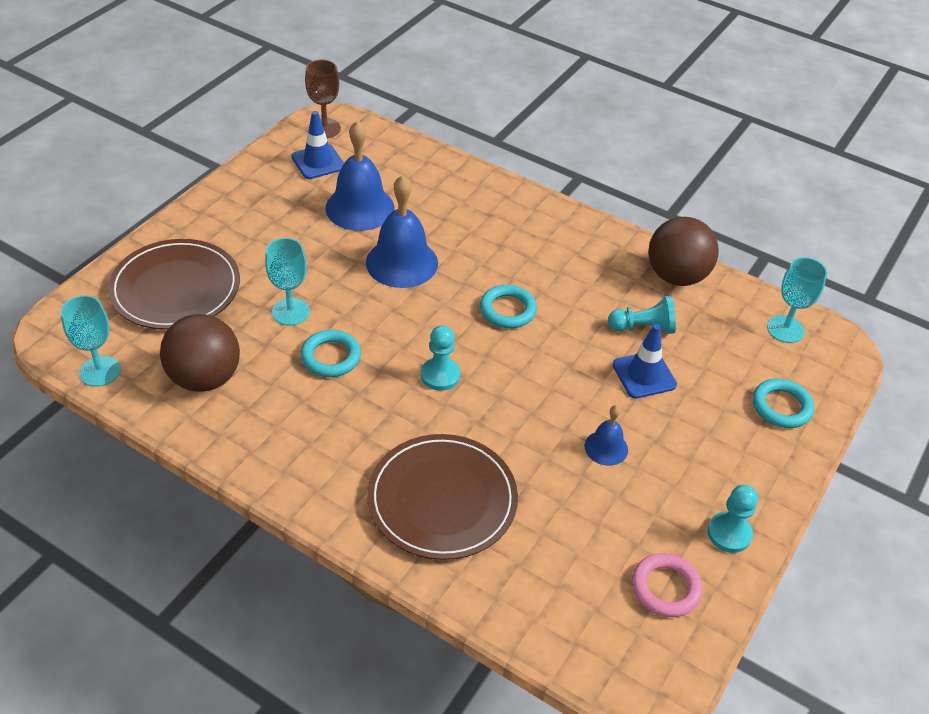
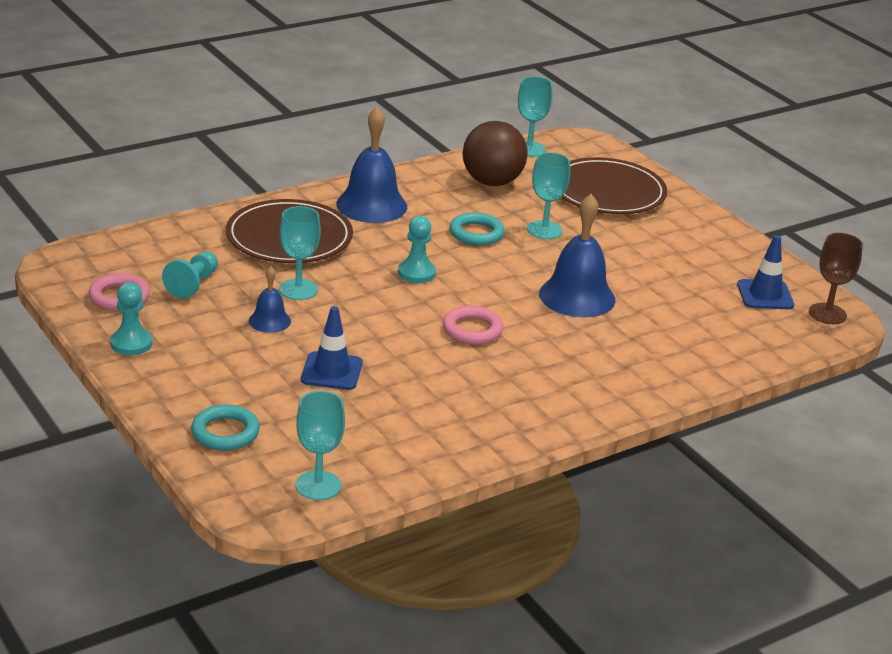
camera: 115 degrees right, 15 degrees down
(360, 208) = (675, 297): blue bell -> blue bell (371, 205)
(507, 310) = (472, 330): turquoise ring -> pink ring
(537, 449) = (298, 289): none -> turquoise goblet
(643, 327) = (391, 396): turquoise pawn -> turquoise pawn (193, 284)
(676, 276) = (450, 448): brown ball -> none

